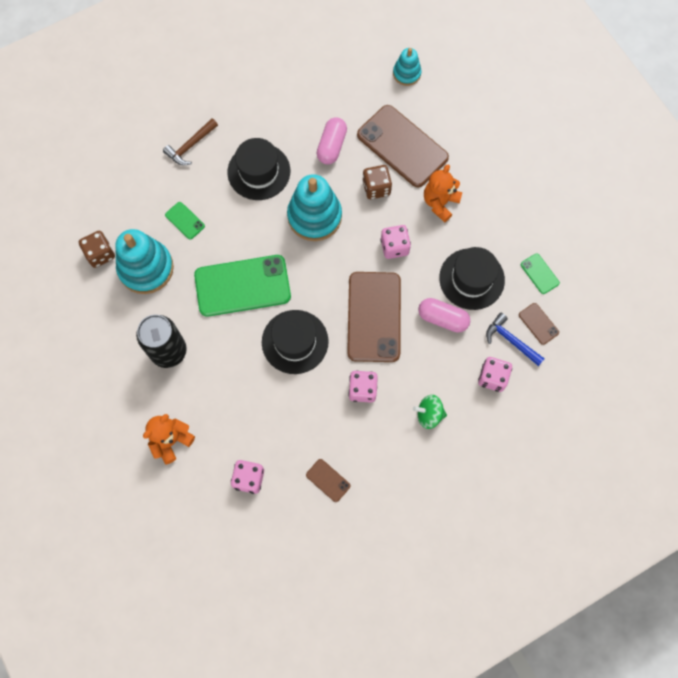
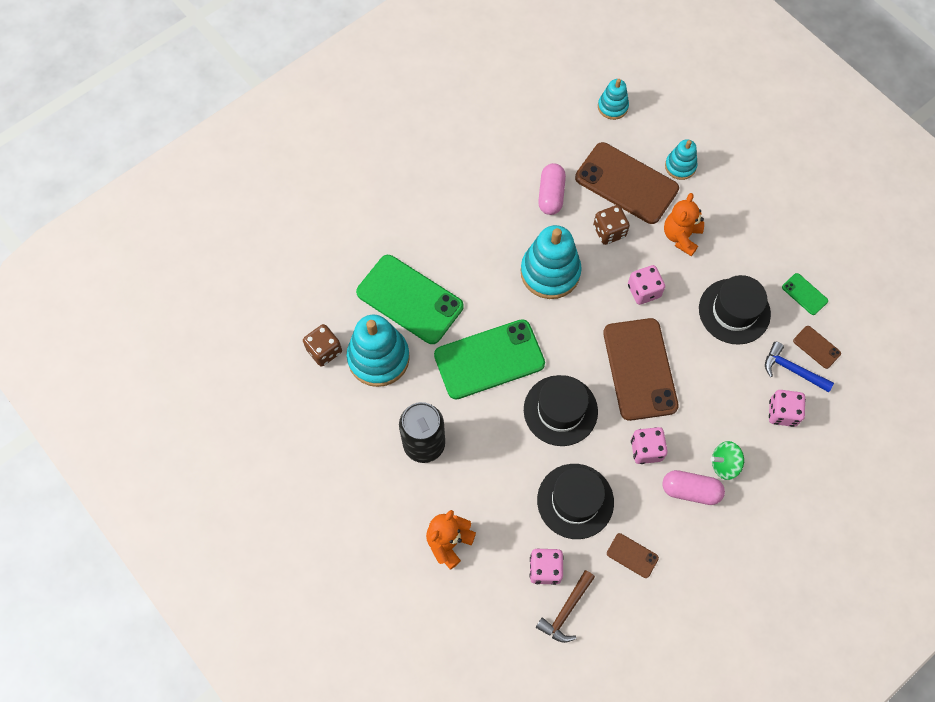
camera: 10 degrees left, 5 degrees down
(185, 220) = (410, 299): green phone -> green phone, size x2.30
(190, 146) = (398, 218): brown hammer -> brown hammer (566, 611)
(259, 171) = (478, 234): black hat -> black hat (575, 501)
(442, 318) = (714, 359): pink capsule -> pink capsule (690, 491)
(455, 138) = (680, 166): none -> turquoise stacking toy

